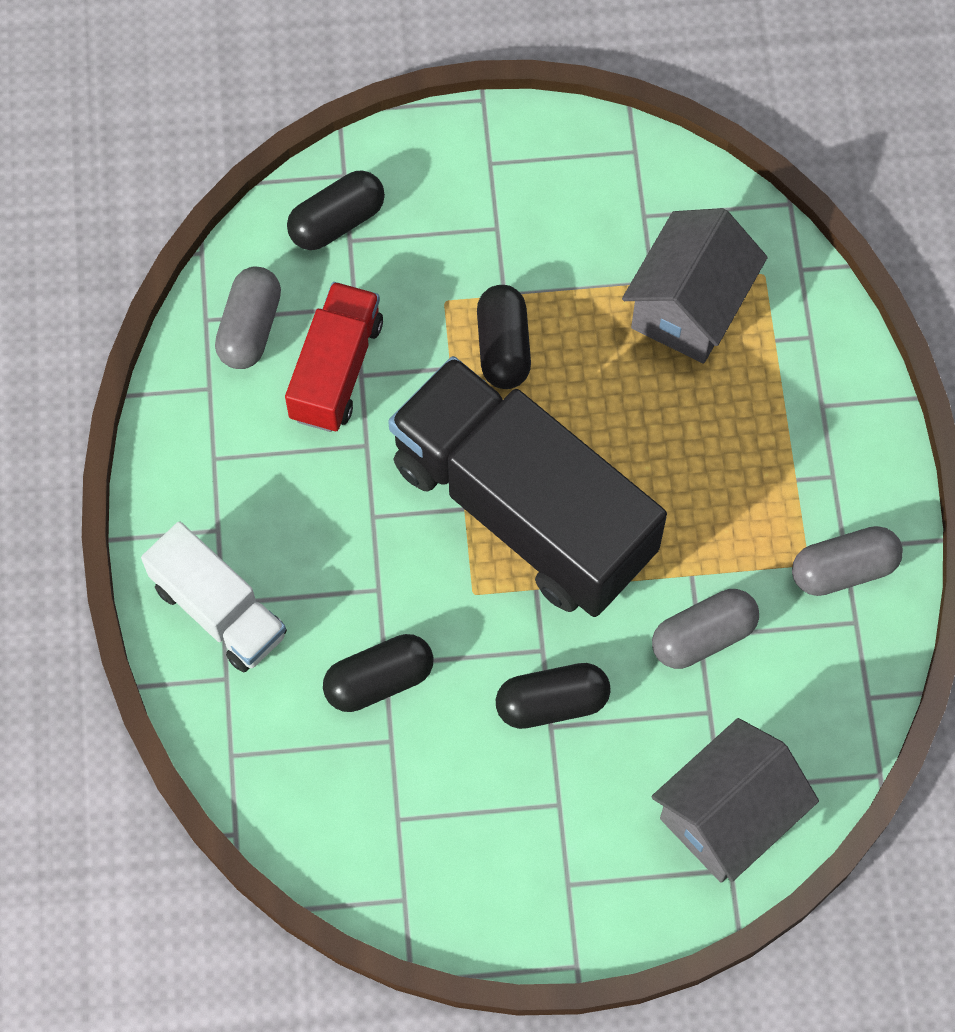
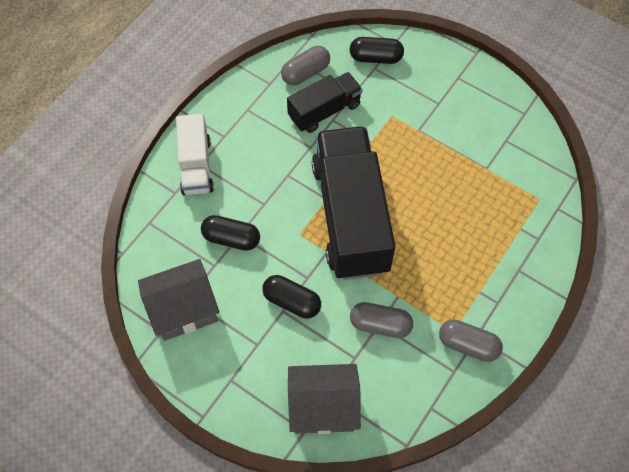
camera: 40 degrees right, 5 degrees down
(336, 370) = (324, 111): red truck -> black truck
(503, 347) = (400, 149): black capsule -> none
(689, 307) = (493, 189): grey house -> grey house (184, 310)

